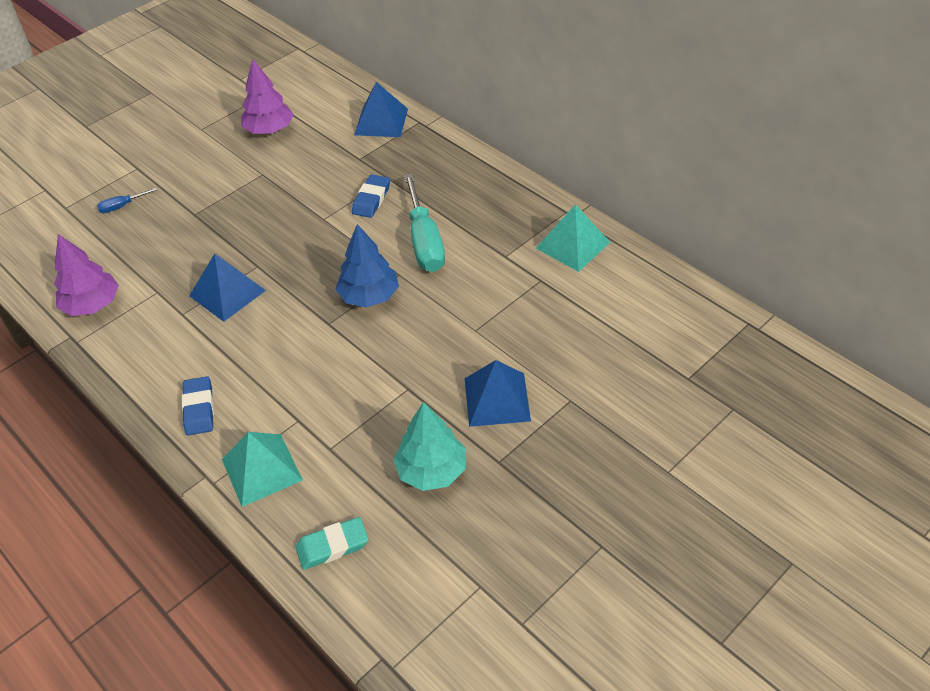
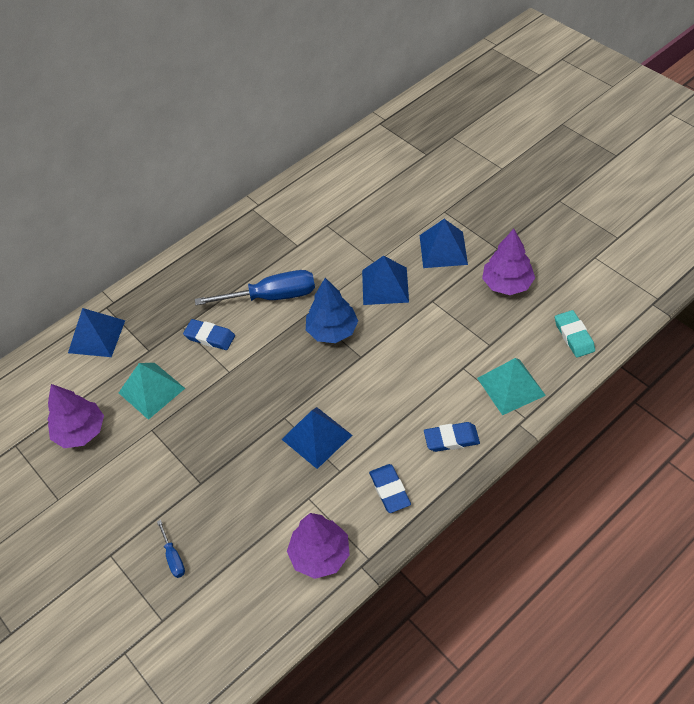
camera: 85 degrees left, 5 degrees up
(148, 355) = (389, 490): none -> blue eraser
(424, 241) = (271, 297): turquoise screwdriver -> blue screwdriver
(431, 470) = (507, 284): turquoise tree -> purple tree
(435, 341) = (385, 286): none -> blue pyramid
(573, 245) = (291, 206): turquoise pyramid -> turquoise pyramid (151, 390)

